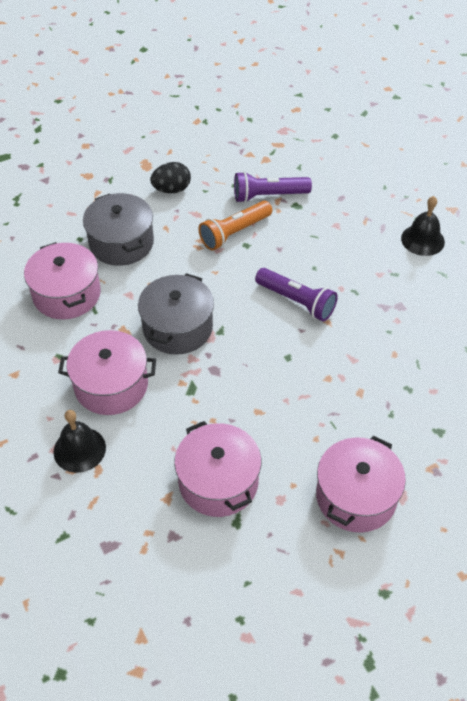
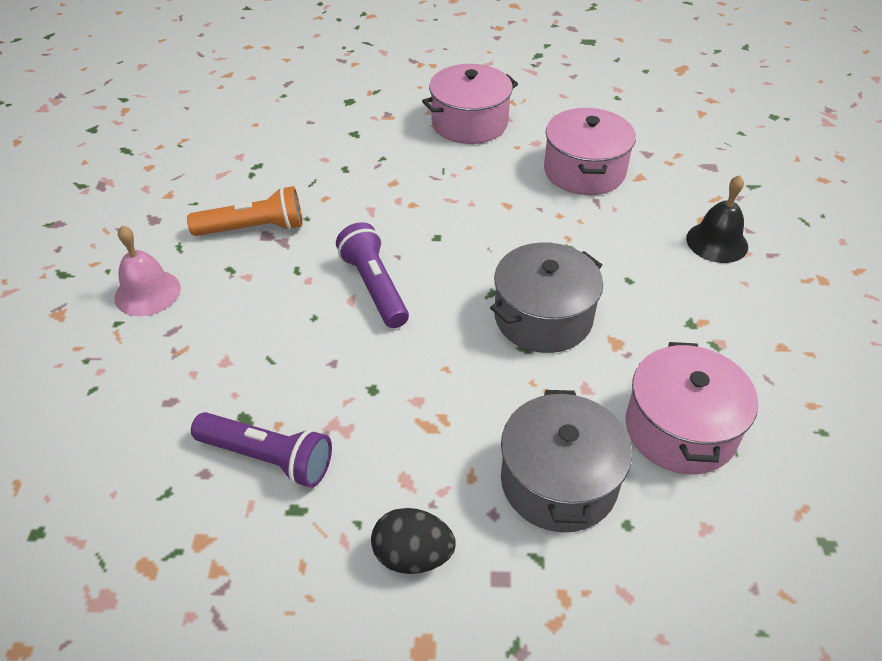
camera: 150 degrees left, 5 degrees down
(111, 385) = (658, 287): pink pot -> none
(234, 233) = (373, 416): orange flashlight -> orange flashlight (253, 228)
(422, 240) = (147, 292): black bell -> pink bell

